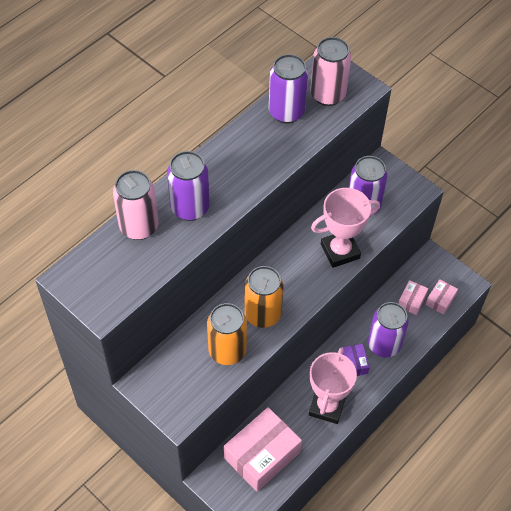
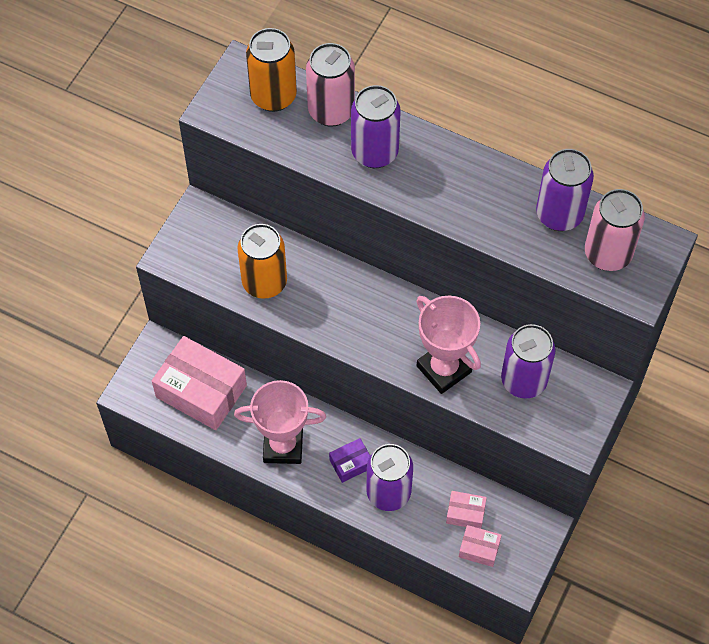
camera: 75 degrees right, 5 degrees up
(262, 314) = (324, 306): orange can -> orange can (273, 96)

